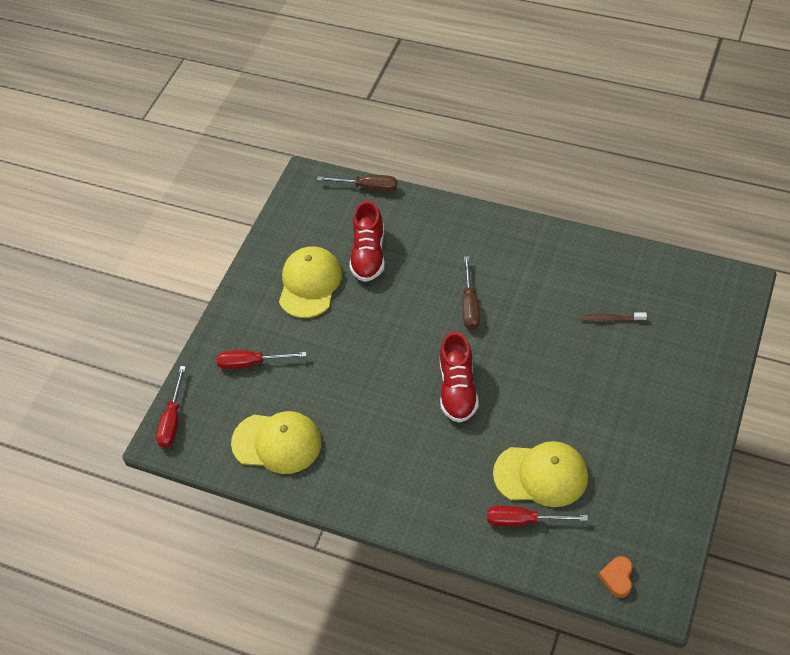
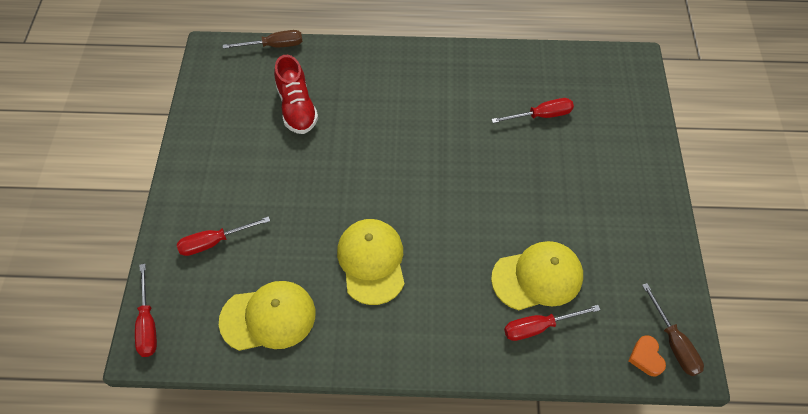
camera: 25 degrees left, 5 degrees up
(310, 284) = (248, 149): yellow cap -> yellow cap (371, 261)
(458, 389) = (428, 215): red shoe -> none
(470, 305) = (410, 133): brown screwdriver -> brown screwdriver (673, 342)
(611, 319) = (541, 116): brown toothbrush -> red screwdriver

